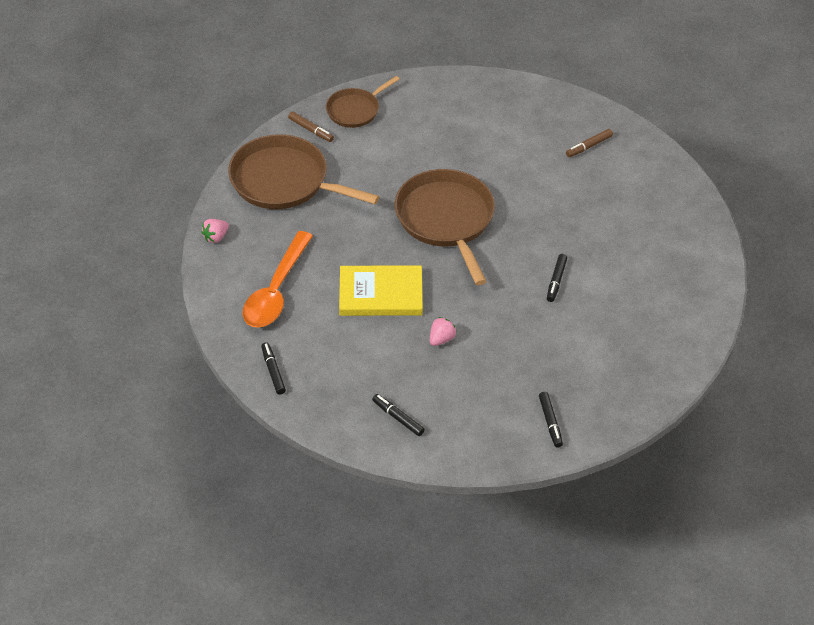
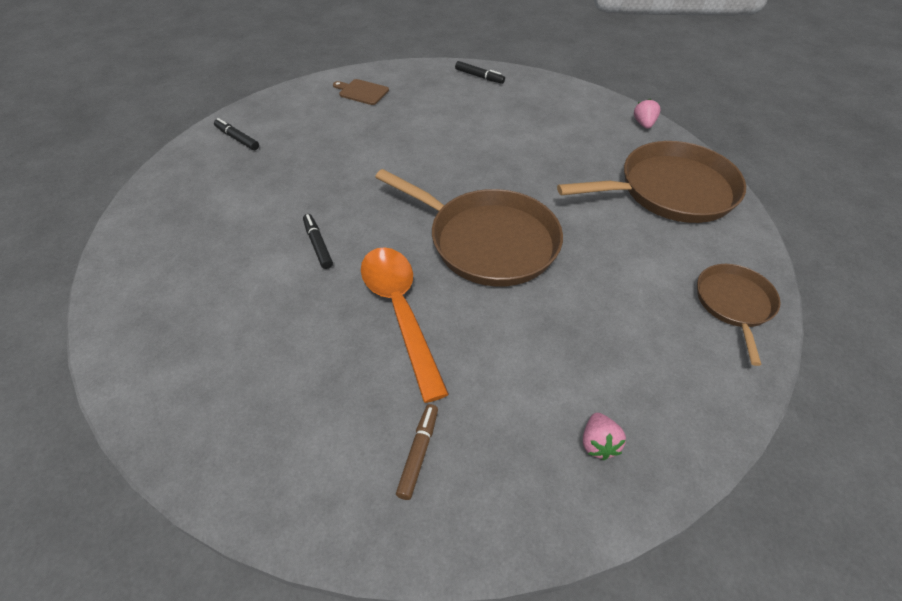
camera: 140 degrees right, 0 degrees up
(276, 291) = (547, 116): orange spoon -> orange spoon (400, 312)
(311, 130) = (732, 251): brown marker -> none
(381, 294) = (468, 152): yellow book -> none
(398, 418) = (362, 92): black marker -> brown cutting board
(441, 339) = (381, 147): pink strawberry -> pink strawberry (598, 444)

